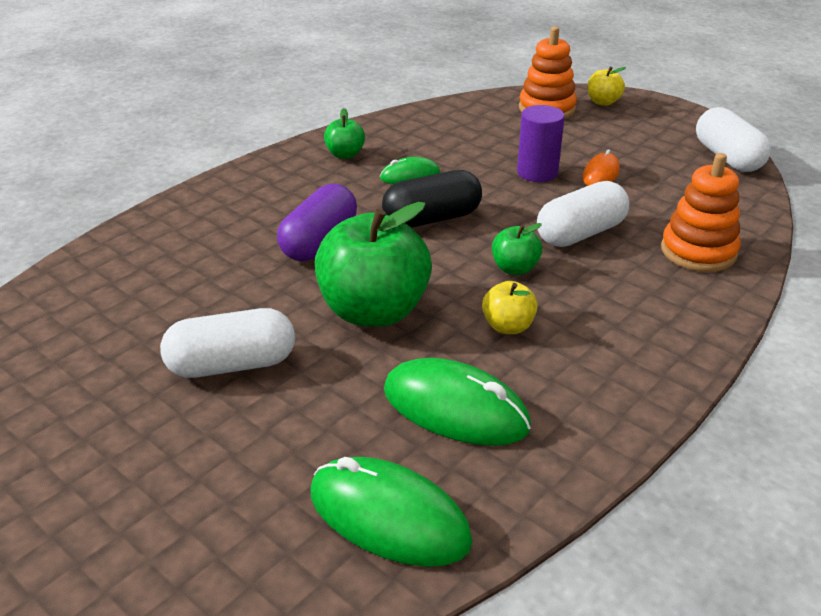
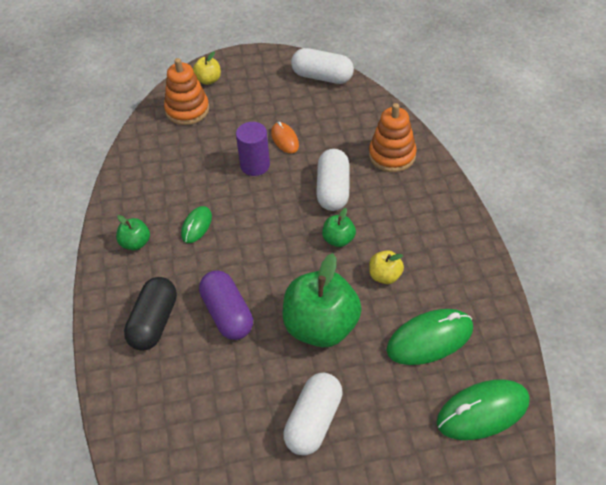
camera: 50 degrees left, 15 degrees up
(432, 219) = (255, 245): black capsule -> black capsule (154, 322)

